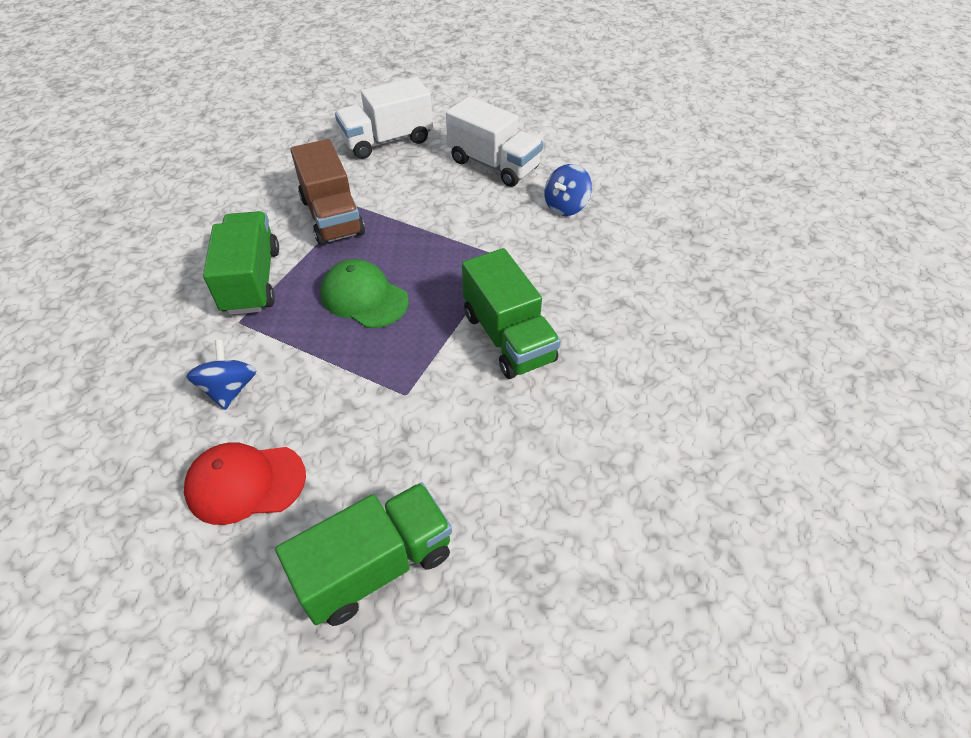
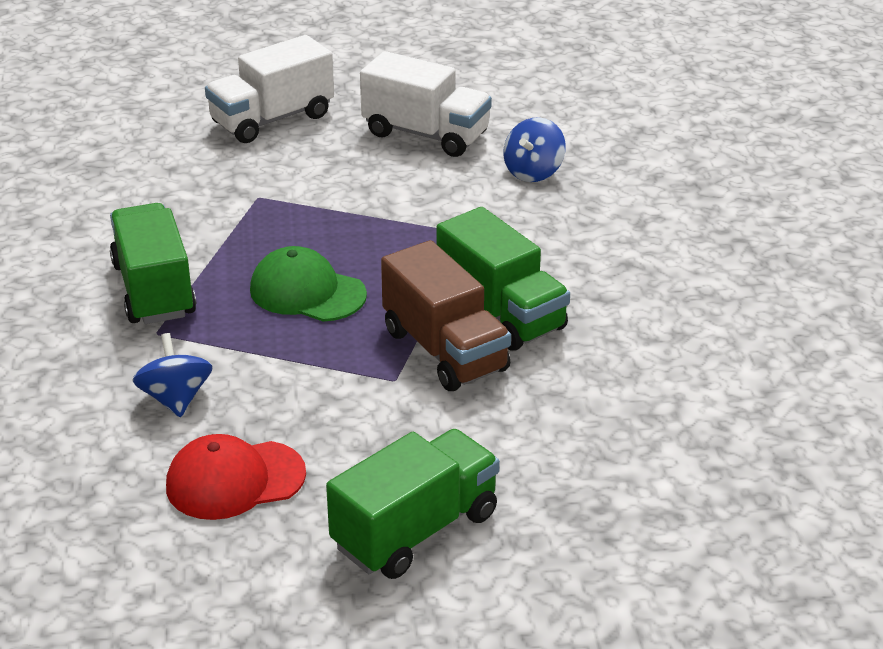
camera: 10 degrees left, 15 degrees down
(332, 216) = (231, 211): brown truck -> brown truck (445, 350)

